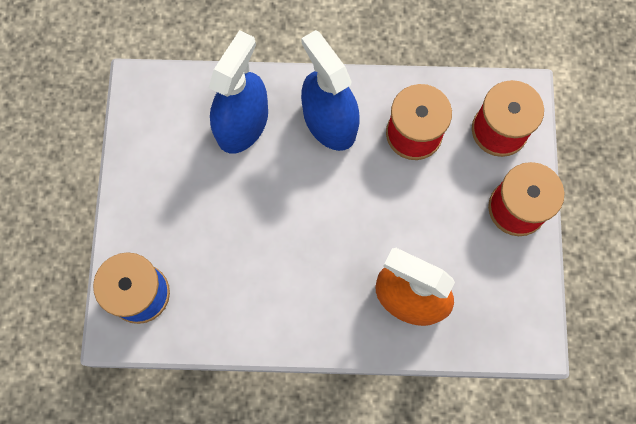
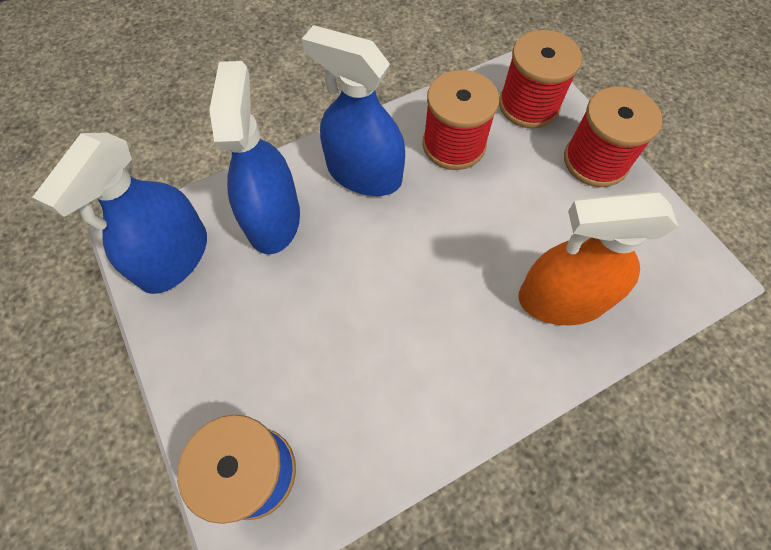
camera: 30 degrees left, 10 degrees down
(160, 117) = (174, 257): none -> blue spray bottle

